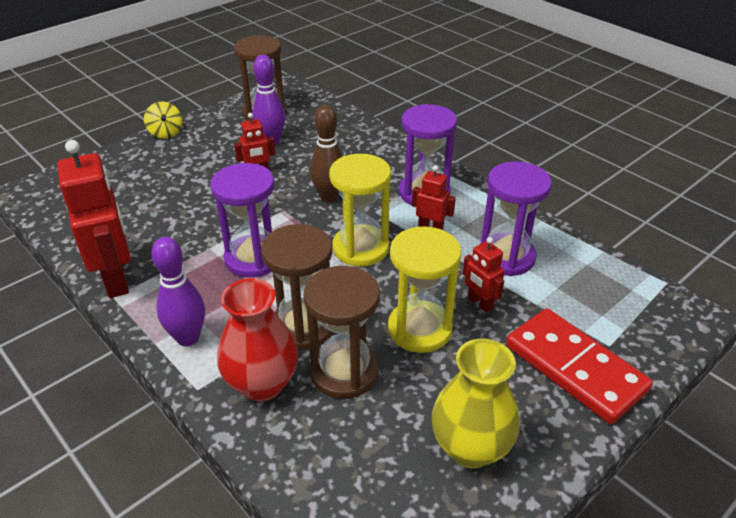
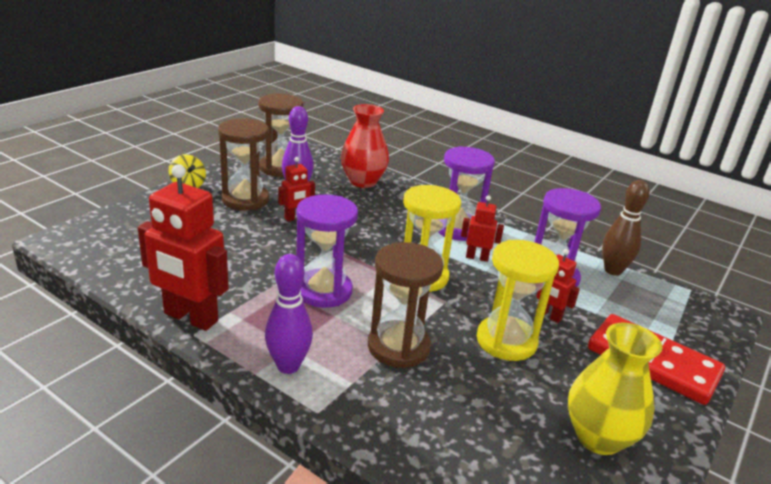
camera: 15 degrees left, 10 degrees down
(117, 279) = (190, 318): red robot -> red robot turned 150 degrees clockwise
(262, 384) = (381, 401): red vase -> red vase (363, 181)
(329, 197) = (373, 235): brown bowling pin -> brown bowling pin (613, 270)
(344, 372) = (455, 383): brown hourglass -> brown hourglass (245, 200)

